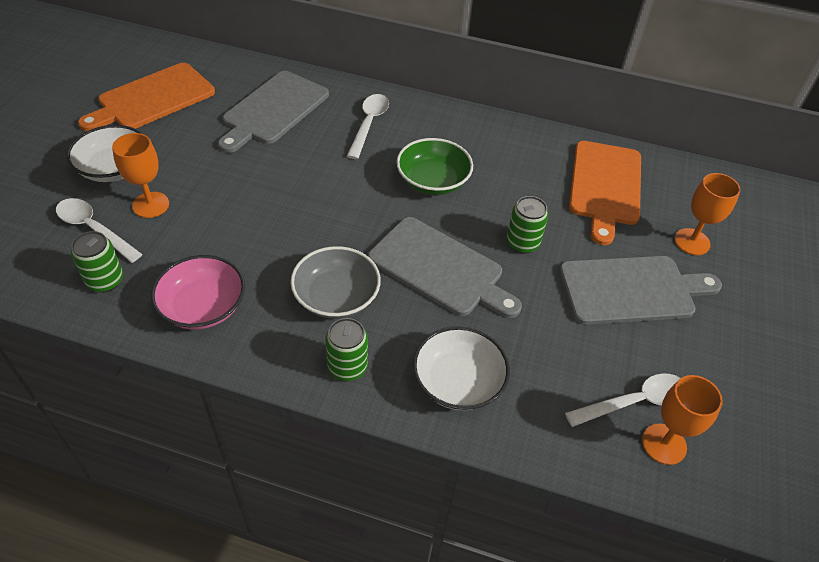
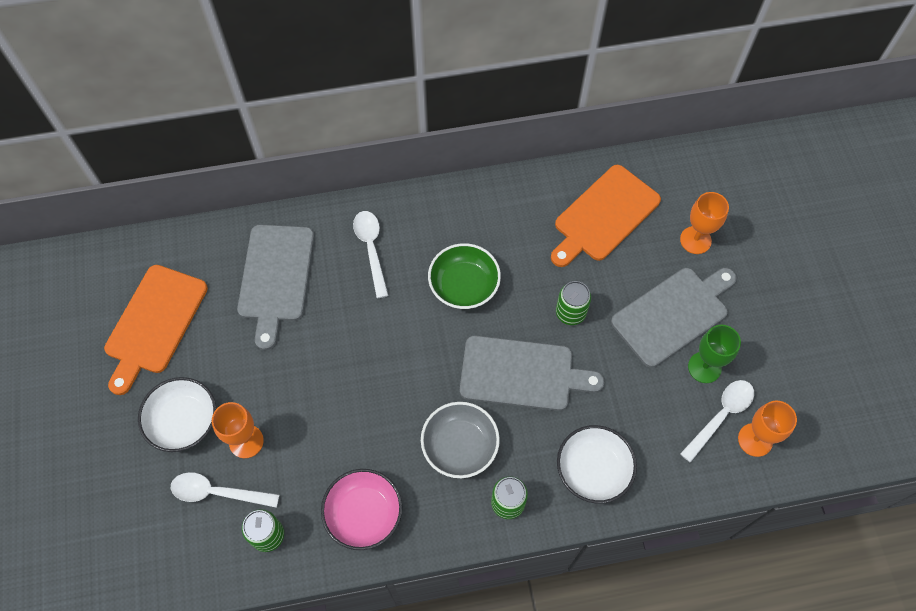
camera: 25 degrees left, 15 degrees up
(605, 186) = (603, 216): orange cutting board -> orange cutting board turned 60 degrees clockwise
(640, 350) = (704, 367): none -> green goblet

